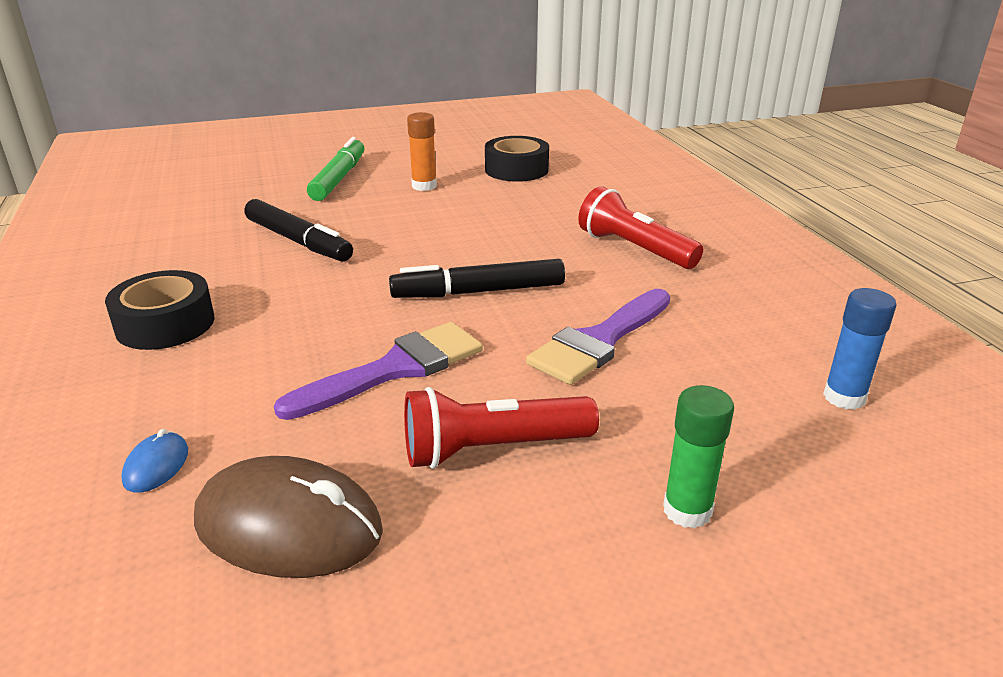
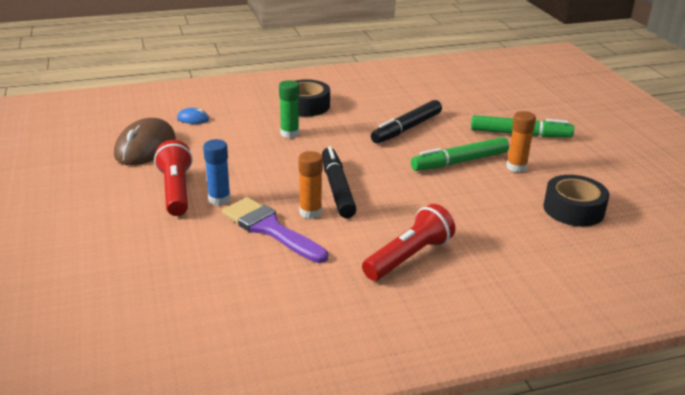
camera: 90 degrees right, 0 degrees up
(395, 369) = (252, 164): purple brush -> none
(407, 213) = (459, 162): none -> green marker
(547, 310) = (310, 212): none -> orange glue stick
(687, 510) = (110, 240): green glue stick -> green glue stick (289, 133)
(844, 397) = (182, 318): blue glue stick -> blue glue stick (219, 199)

